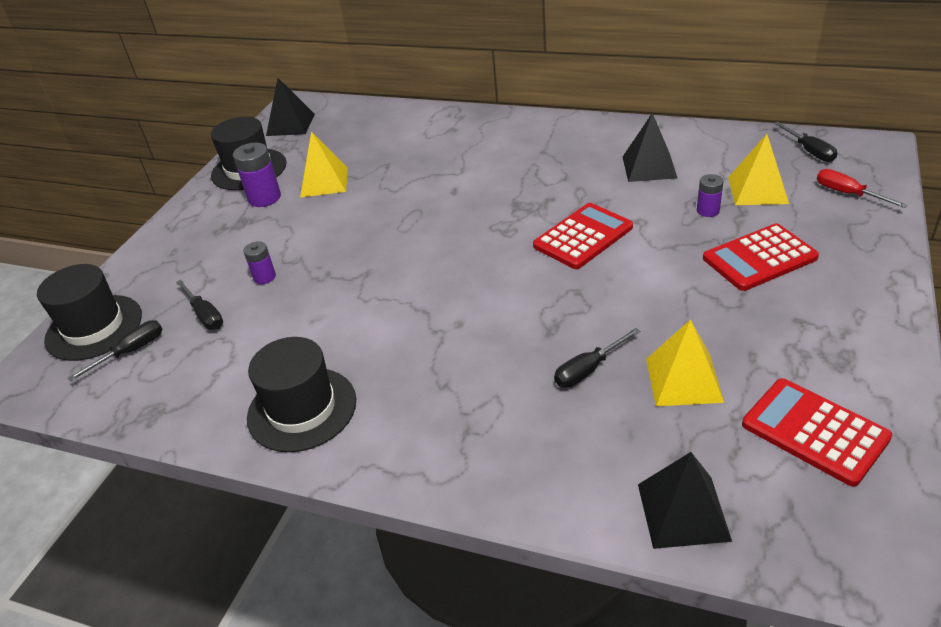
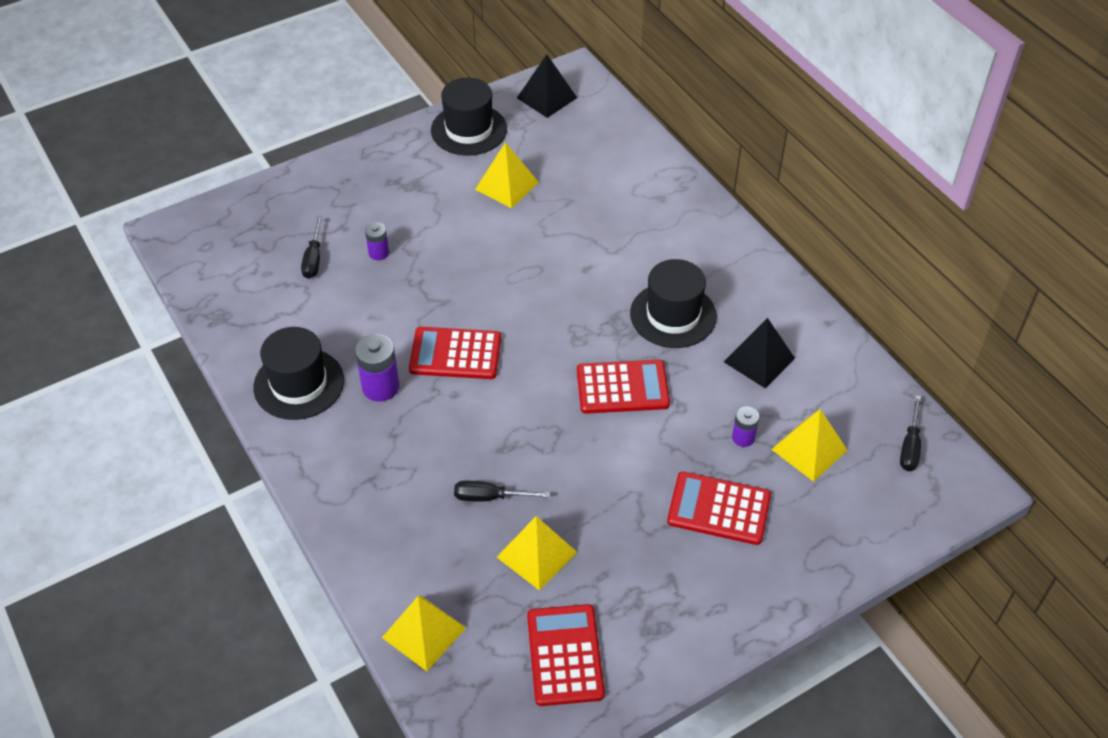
camera: 35 degrees right, 10 degrees up
(94, 327) = (243, 216): black hat -> black hat (673, 315)
(131, 351) = (247, 256): black screwdriver -> none
(264, 198) = (450, 171): purple battery -> purple battery (380, 387)
(422, 298) = (455, 354): none -> red calculator
(683, 511) = (424, 632): black pyramid -> yellow pyramid
(848, 194) = (873, 510): red screwdriver -> none

